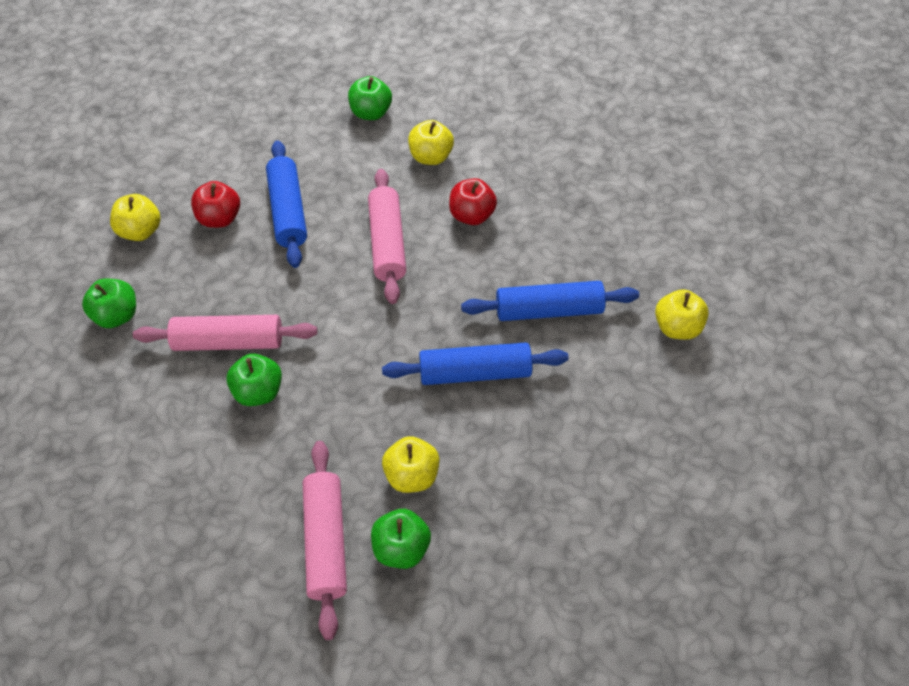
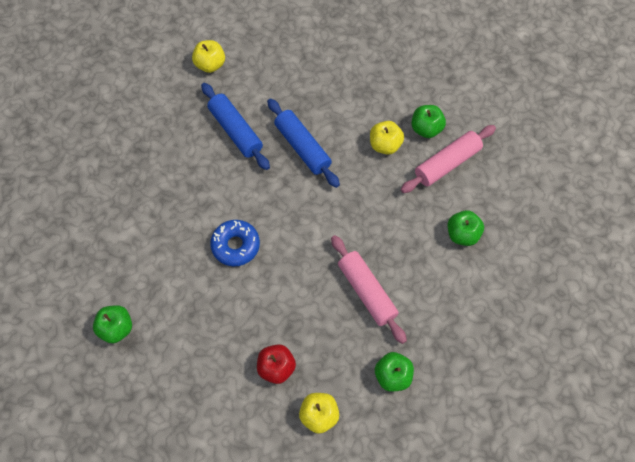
camera: 120 degrees left, 10 degrees up
(258, 392) = (388, 251): green apple -> green apple (462, 234)
(288, 211) = (244, 325): blue rolling pin -> none
(387, 243) = (235, 245): pink rolling pin -> blue donut
(431, 157) = (142, 261): yellow apple -> none
(472, 215) = (183, 208): red apple -> none

